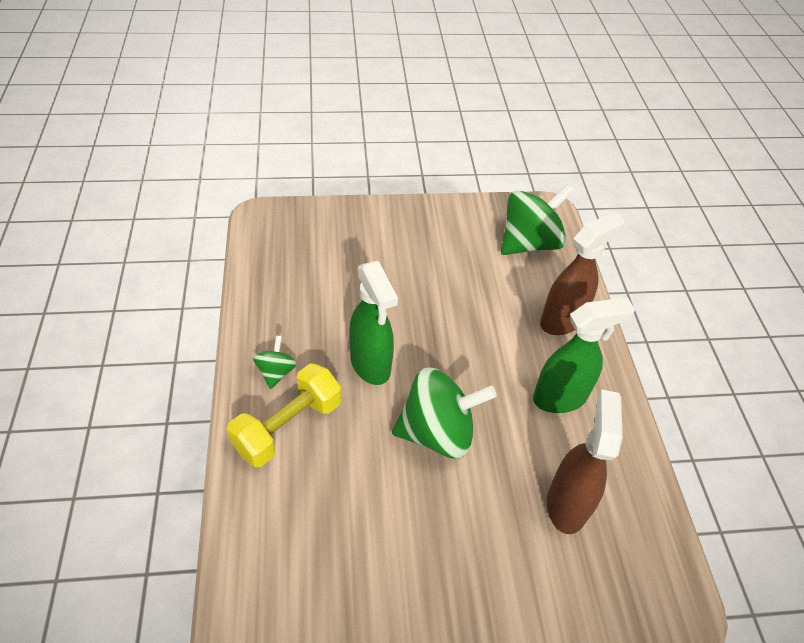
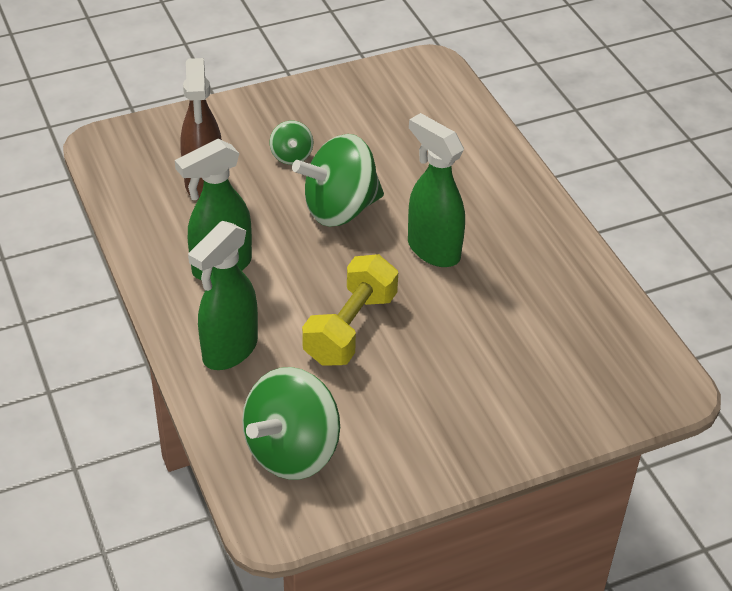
camera: 165 degrees right, 5 degrees down
(276, 372) = (523, 221): green spinning top -> green spinning top (291, 156)
(288, 427) = (481, 182): yellow dumbbell -> yellow dumbbell (350, 328)
(562, 320) = (229, 351): brown spray bottle -> green spray bottle

